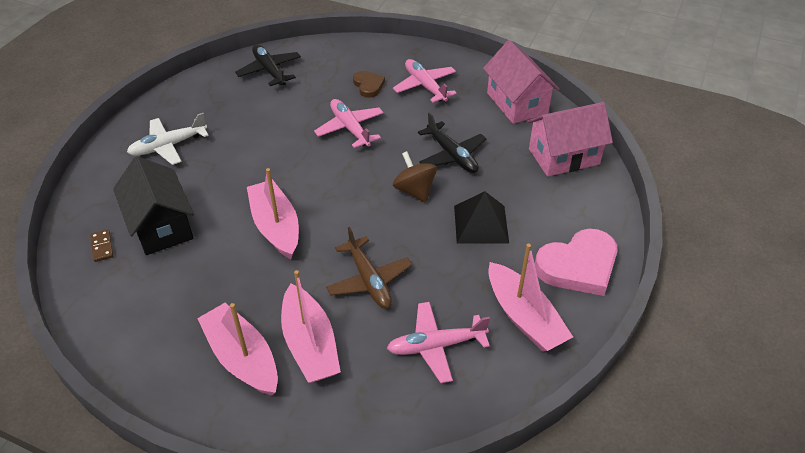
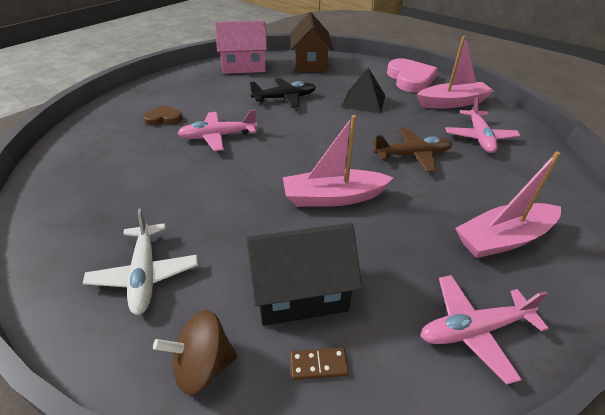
camera: 75 degrees left, 5 degrees down
(269, 71) = (75, 172): black plane -> none
(310, 344) = (483, 195): pink boat -> none
(414, 190) = (317, 119): brown spinning top -> brown spinning top (203, 366)
(425, 86) = (191, 94): pink plane -> pink plane (473, 330)
(563, 156) = (309, 63): pink house -> brown house

